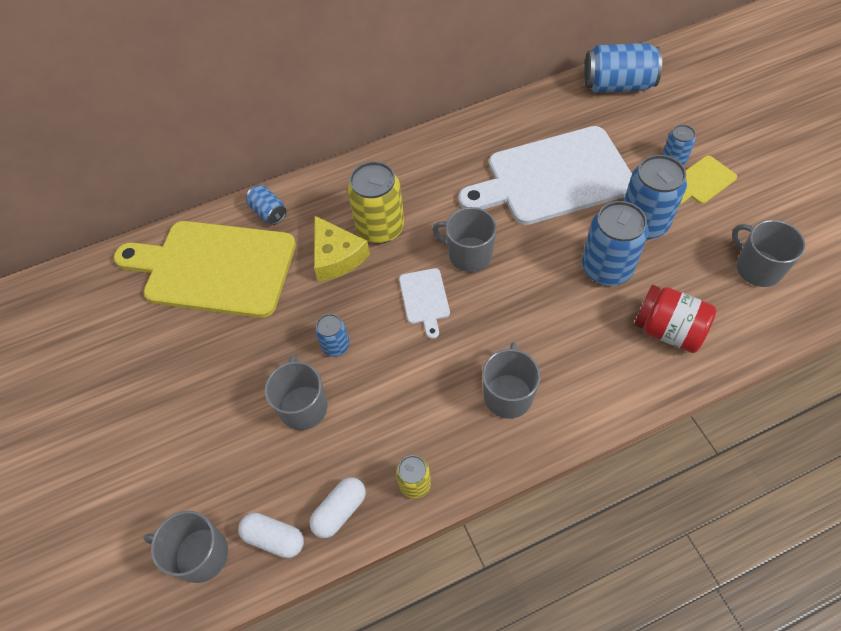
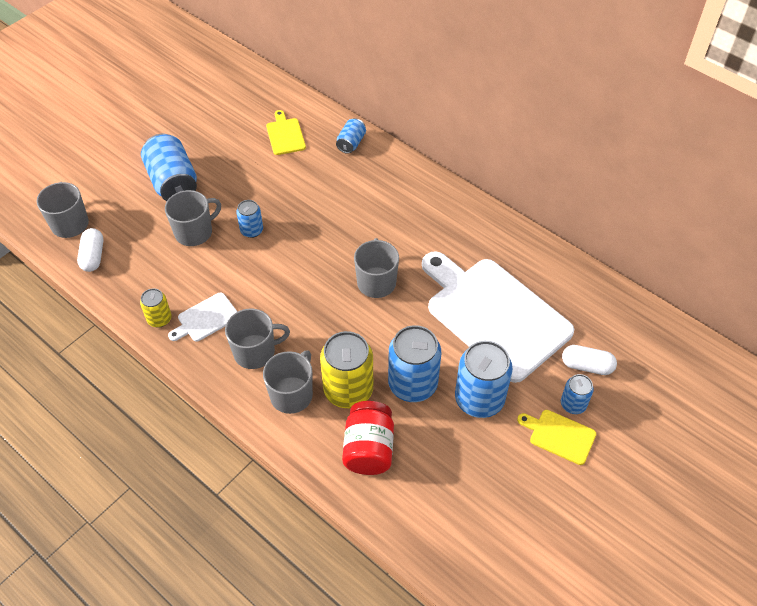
camera: 60 degrees right, 5 degrees down
(214, 268) = (285, 135): yellow cutting board -> yellow cutting board, size x0.42
(337, 256) = (331, 199): yellow cheese -> none
(340, 511) = (124, 284): white capsule -> white capsule (587, 366)
(380, 228) = (372, 215): yellow can -> yellow can (348, 390)
(425, 299) = (319, 268): white cutting board -> white cutting board (206, 318)
(617, 85) = (645, 331): blue can -> blue can (173, 182)
(757, 268) = (475, 507): grey mug -> grey mug (292, 394)

